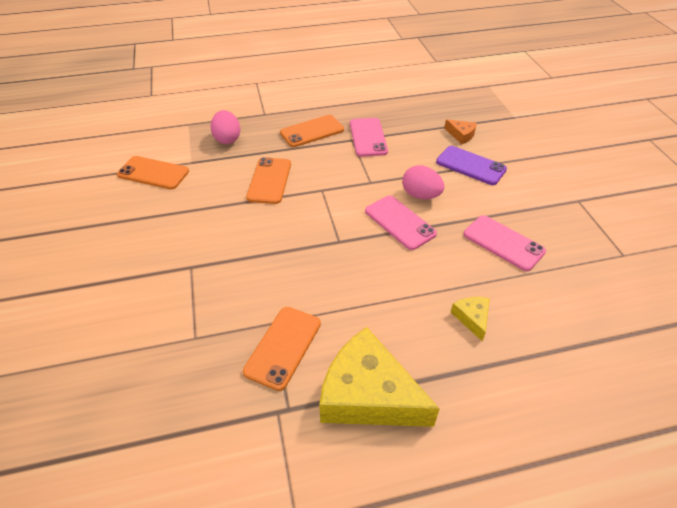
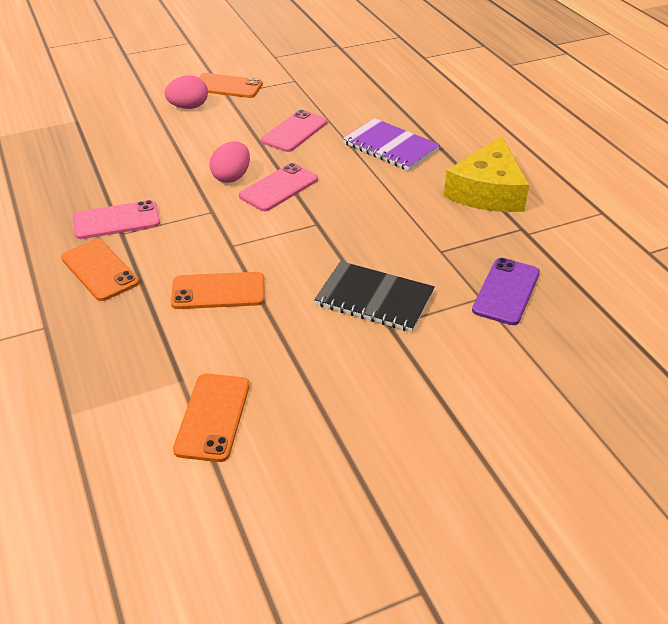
camera: 100 degrees left, 5 degrees down
(225, 263) = (374, 299): none -> black notebook
(227, 139) = (117, 354): pink egg -> pink egg (188, 107)
(283, 347) = (465, 240): orange phone -> orange phone (227, 86)
(461, 135) = (114, 154): orange cheese -> none
(470, 166) = (175, 148): purple phone -> purple phone (506, 291)
(472, 318) = (390, 147): yellow cheese -> purple notebook

